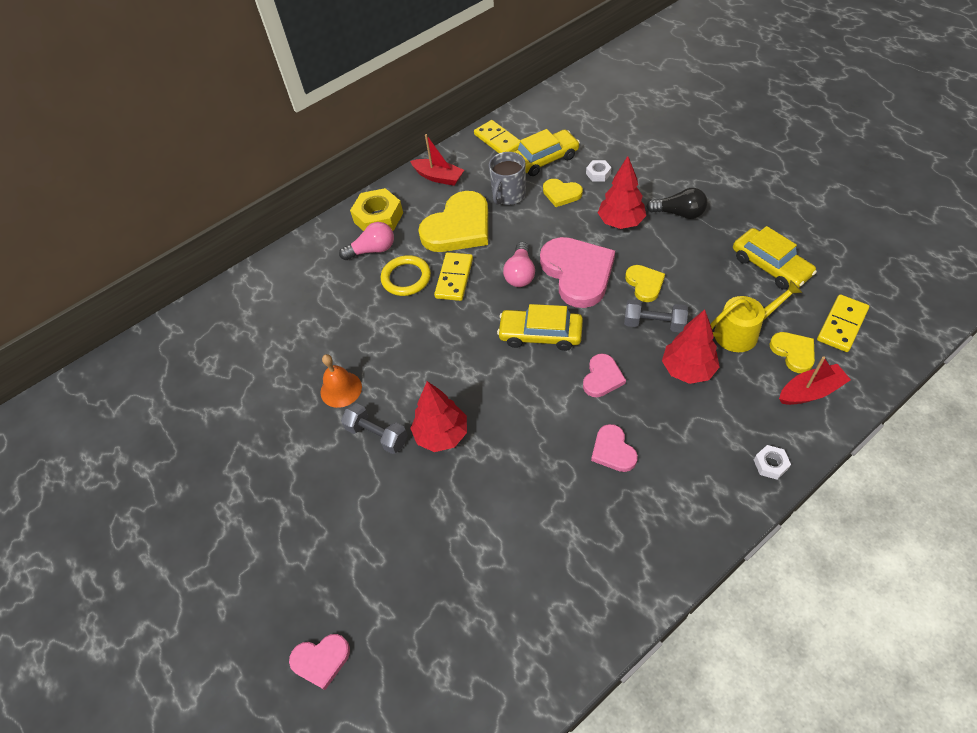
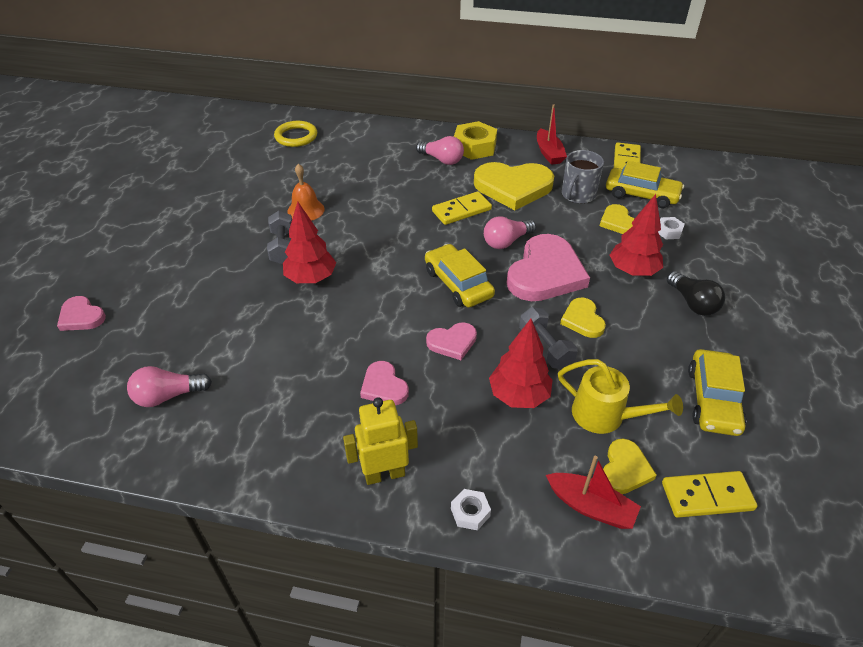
camera: 45 degrees right, 10 degrees down
(406, 278) = (435, 188): yellow ring -> yellow ring (296, 136)
(498, 622) = (168, 396): none -> pink light bulb
(508, 195) = (577, 195): grey mug -> grey mug turned 45 degrees counterclockwise
(613, 450) = (384, 386): pink heart -> pink heart turned 60 degrees counterclockwise
(644, 284) = (582, 320): yellow heart -> yellow heart turned 135 degrees clockwise
(701, 499) = (384, 474): none -> yellow robot

